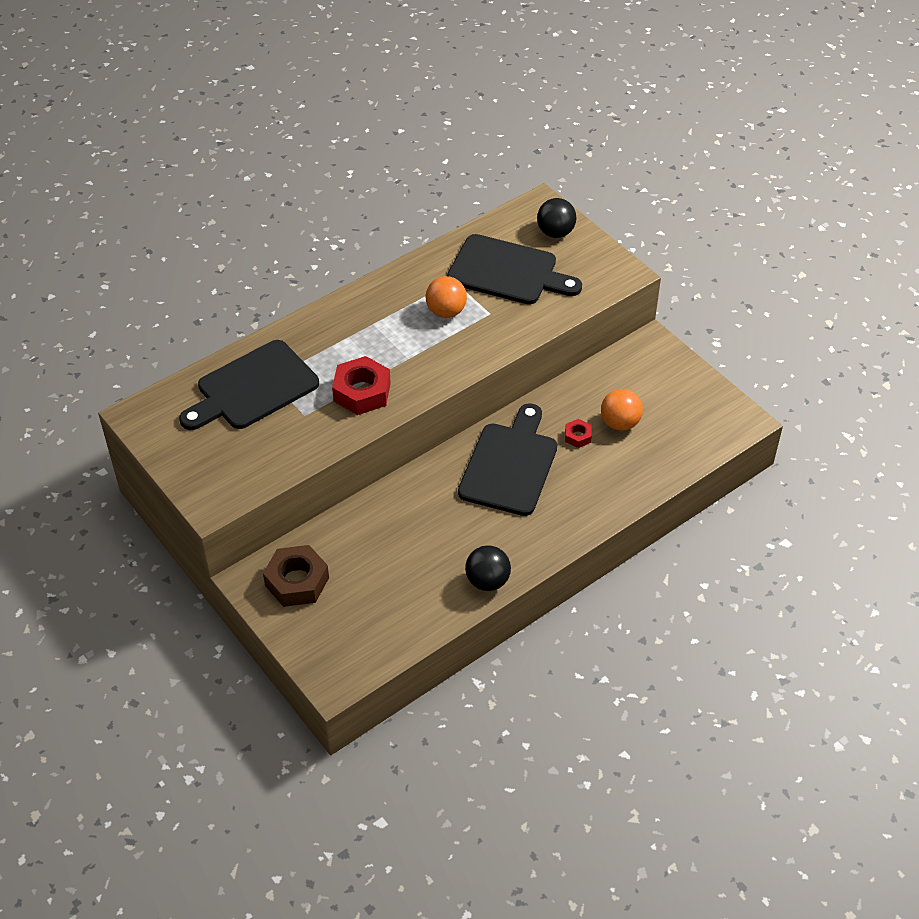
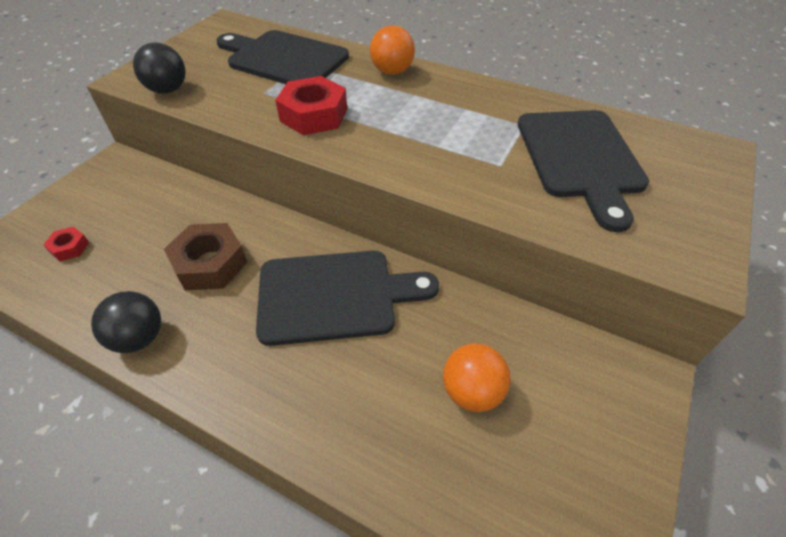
camera: 65 degrees right, 0 degrees up
(297, 581) = (116, 189): brown nut -> brown nut (210, 264)
(446, 311) = (473, 133): orange ball -> orange ball (392, 72)
(555, 232) = (689, 176): black ball -> black ball (168, 90)
(578, 436) = (418, 349): red nut -> red nut (69, 247)

